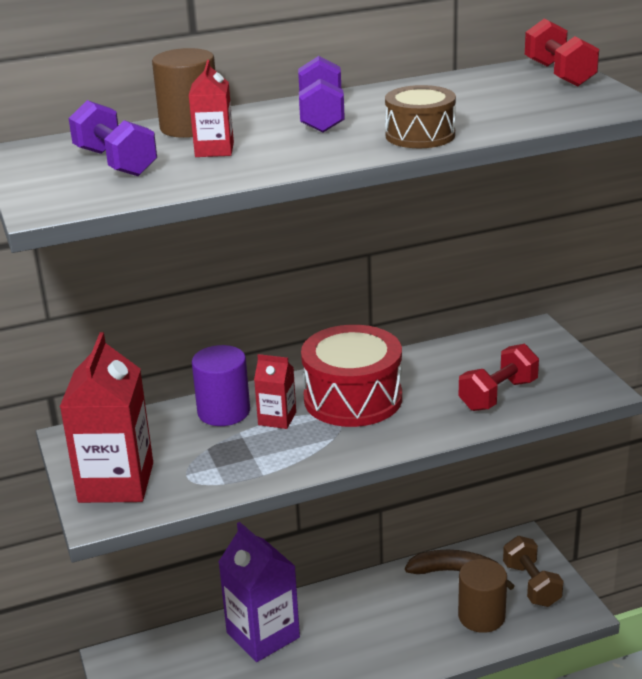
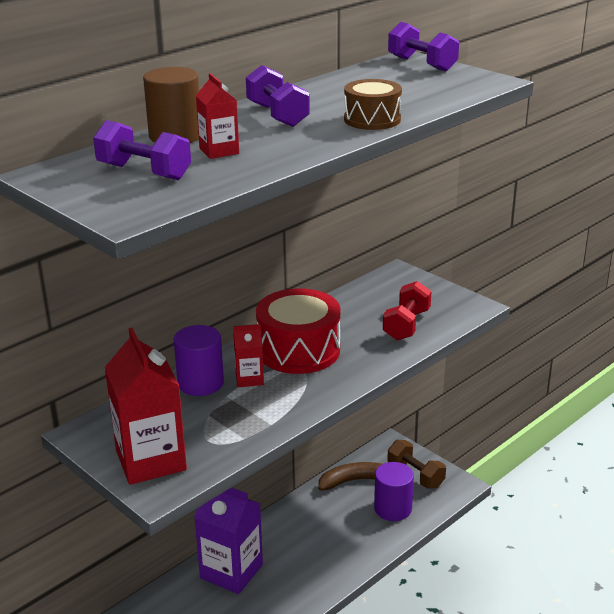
camera: 25 degrees left, 0 degrees up
(481, 616) = (393, 508): brown cylinder -> purple cylinder
(559, 74) = (422, 64): red dumbbell -> purple dumbbell

